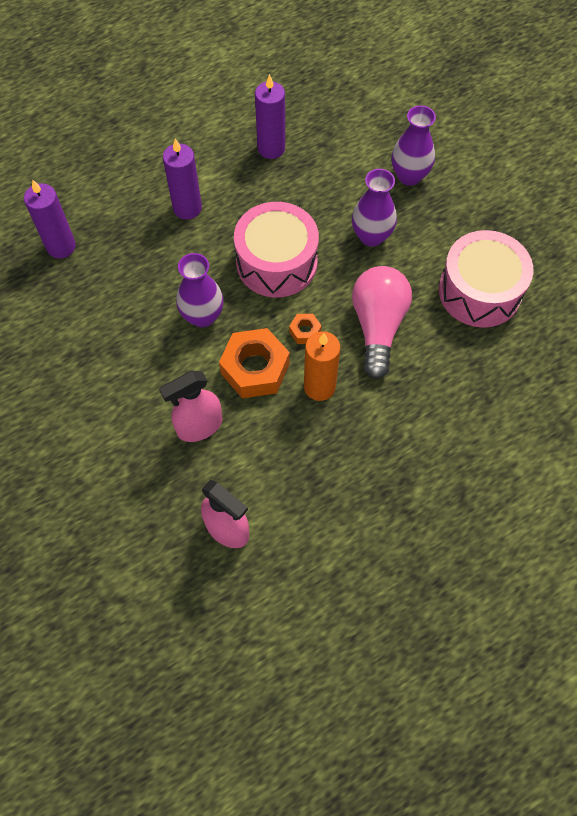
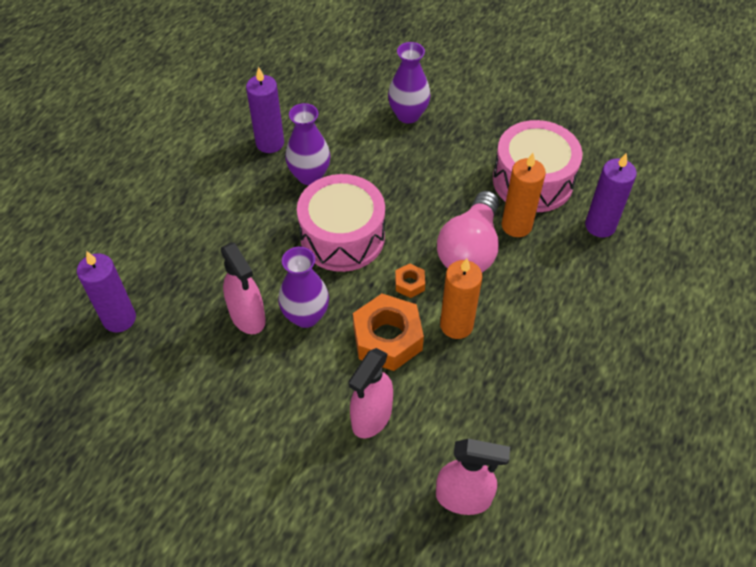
camera: 30 degrees left, 10 degrees down
(157, 294) = (248, 317): none -> pink spray bottle
(187, 208) = (225, 227): purple candle -> purple candle (600, 226)
(371, 236) = (411, 177): purple vase -> purple vase (309, 176)
(378, 326) = (470, 249): pink light bulb -> pink light bulb turned 135 degrees counterclockwise
(434, 325) = (516, 225): none -> orange candle

